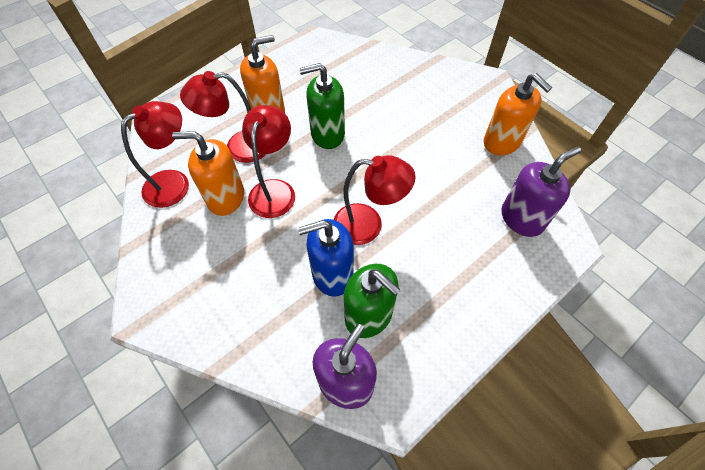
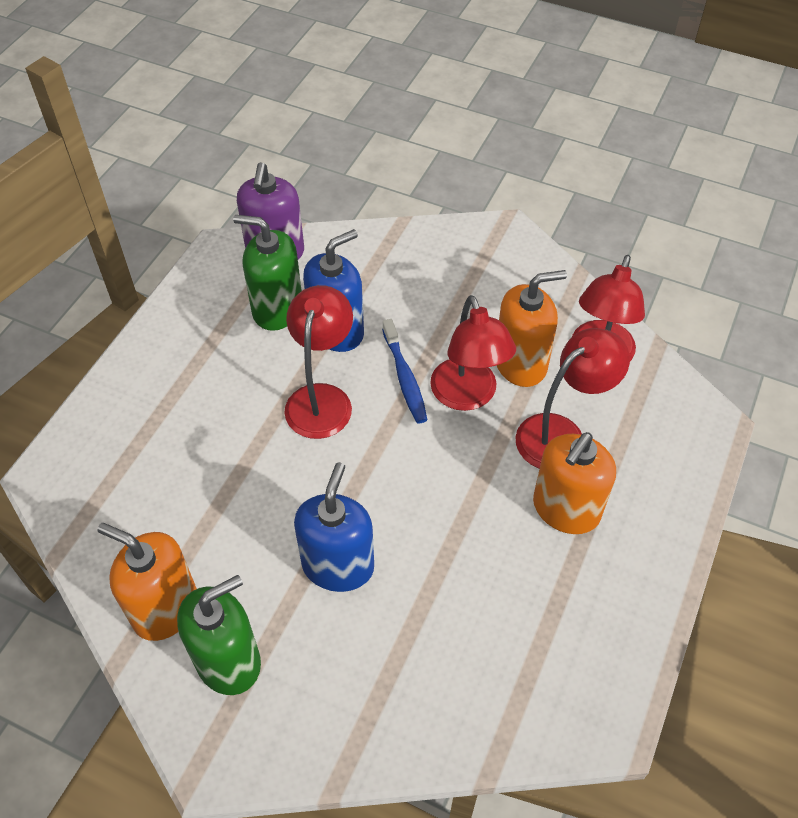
camera: 155 degrees right, 5 degrees down
(305, 218) = (405, 378): none -> blue toothbrush
(327, 134) = (450, 507): green soap dispenser -> green soap dispenser (228, 661)
(368, 225) = (321, 398): red lamp -> red lamp turned 120 degrees clockwise
(402, 129) = (338, 565): none -> blue soap dispenser
(522, 218) = (117, 484): purple soap dispenser -> none

